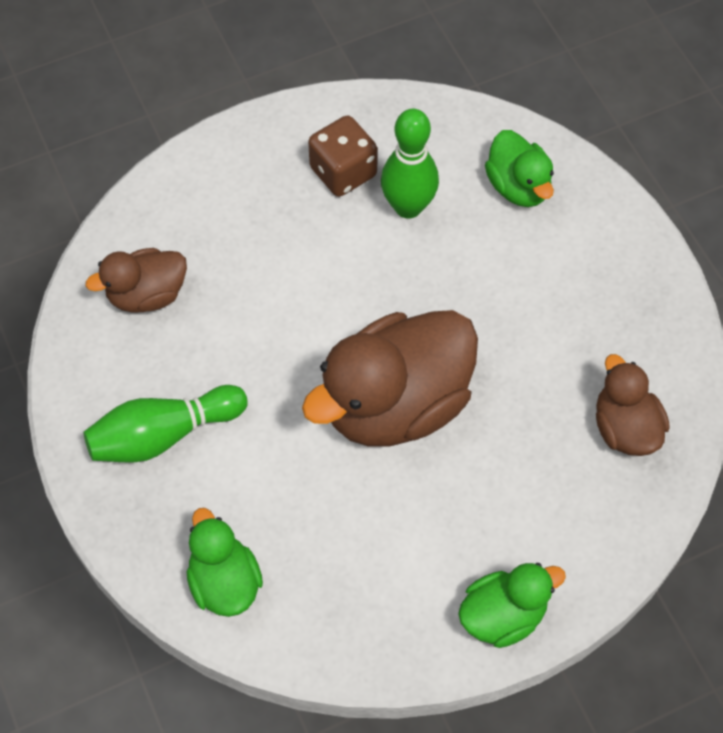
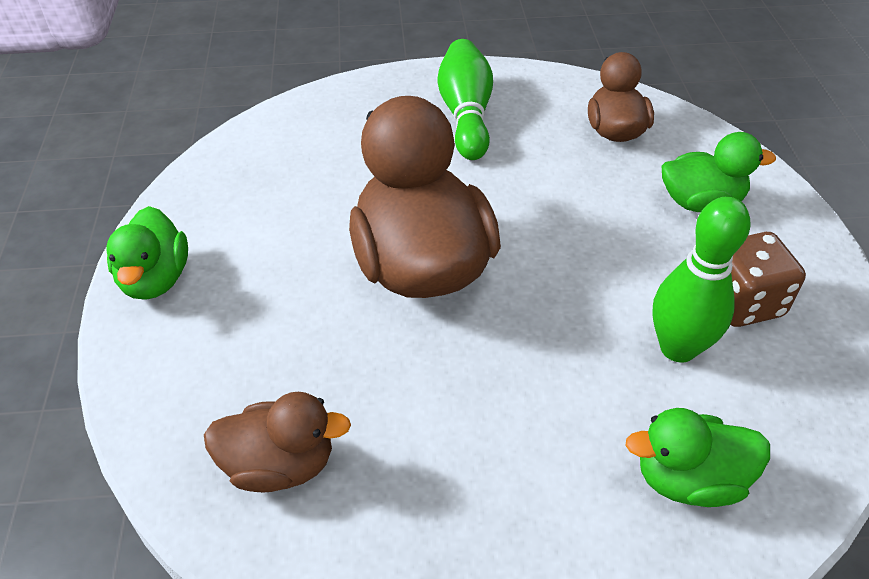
camera: 110 degrees right, 15 degrees down
(224, 581) = (314, 121): green duck -> green duck (700, 202)

